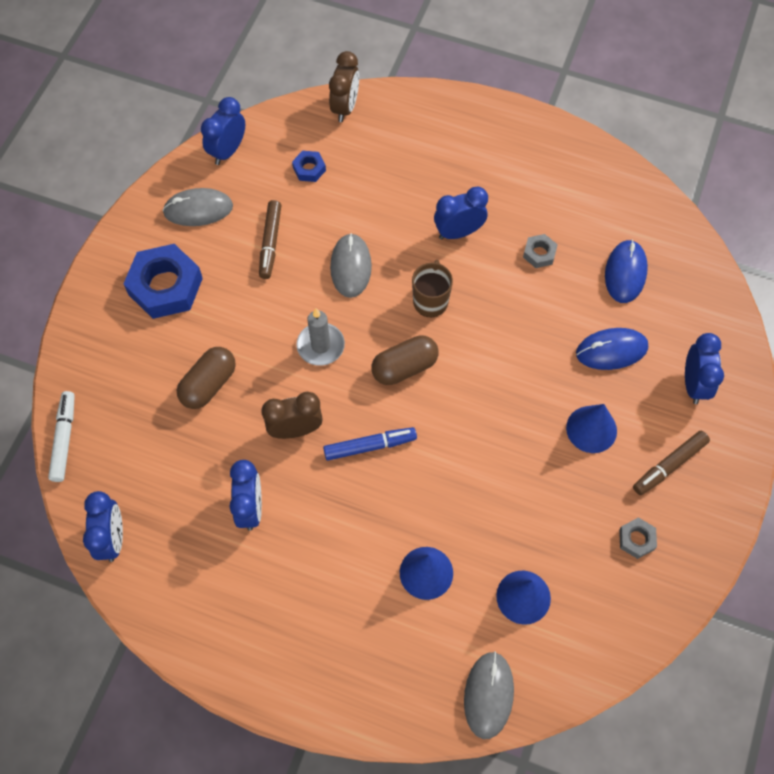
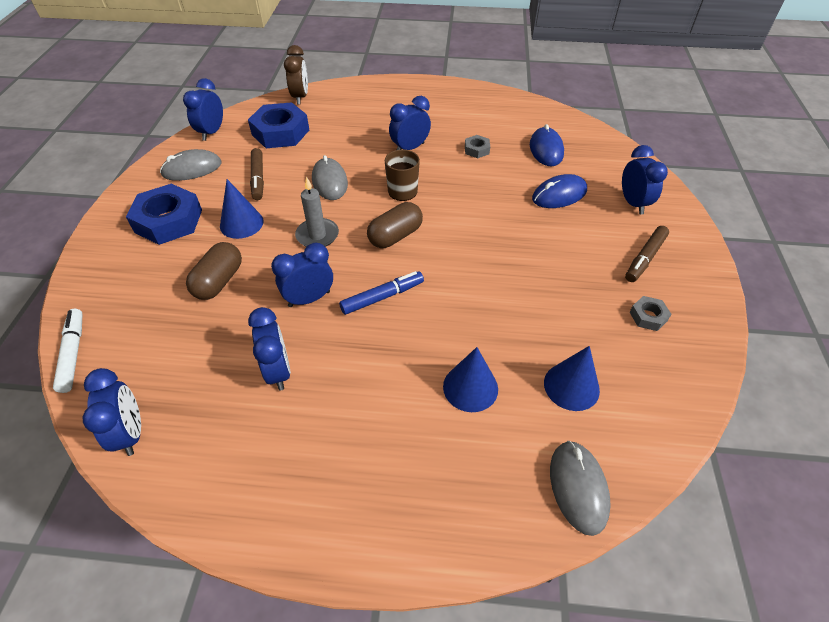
camera: 15 degrees left, 15 degrees down
(295, 429) = (309, 299): brown clock -> blue clock
(309, 169) = (280, 132): blue nut -> blue nut, size x2.13
(591, 429) = (569, 247): blue cone -> blue cone (241, 223)

